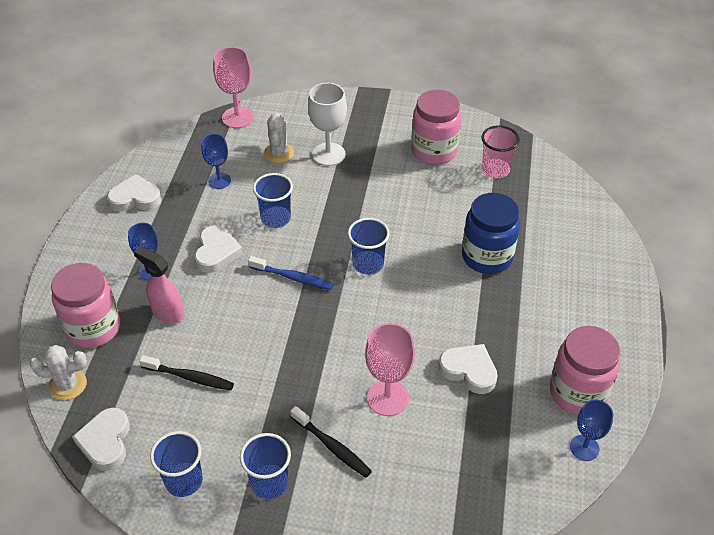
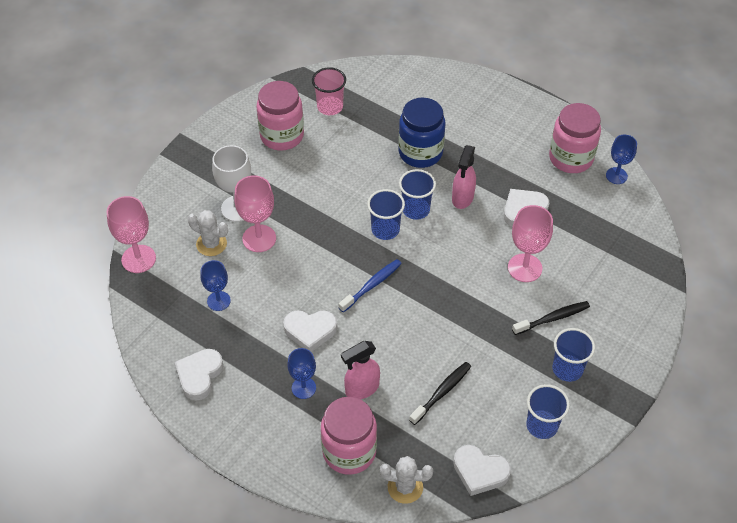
camera: 65 degrees left, 5 degrees up
(68, 385) = (405, 487): white cactus -> white cactus turned 75 degrees clockwise
(216, 252) = (310, 331): white heart -> white heart turned 150 degrees clockwise
(275, 218) = (294, 274): blue cup -> blue cup (416, 209)
(303, 180) = (259, 238): none -> pink goblet
(449, 311) = (462, 198): none -> pink spray bottle

